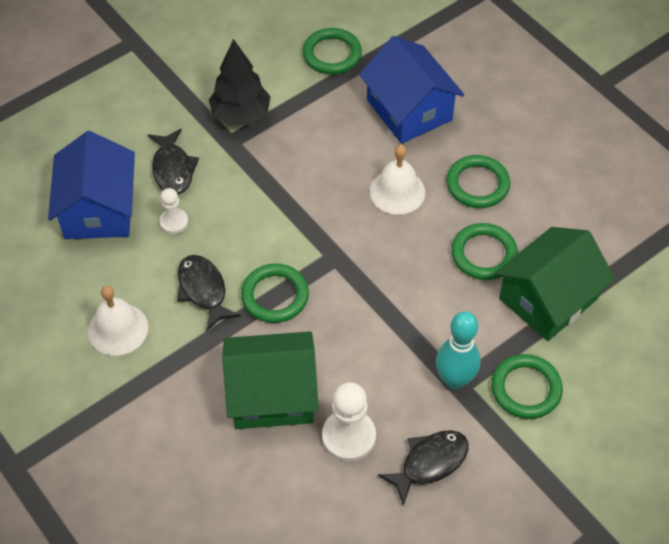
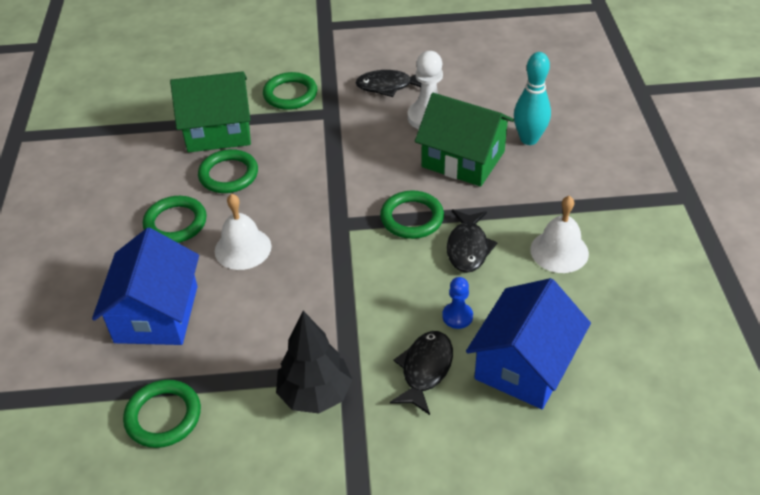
camera: 145 degrees left, 10 degrees down
(174, 222) = (457, 316): white pawn -> blue pawn
(454, 380) = (330, 116): turquoise bowling pin -> turquoise bowling pin (529, 139)

